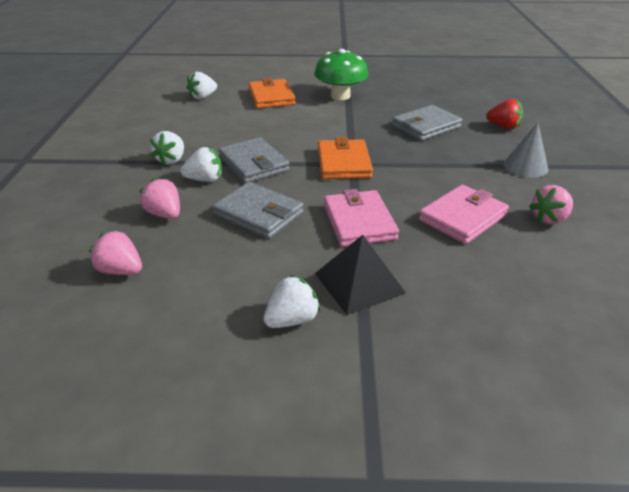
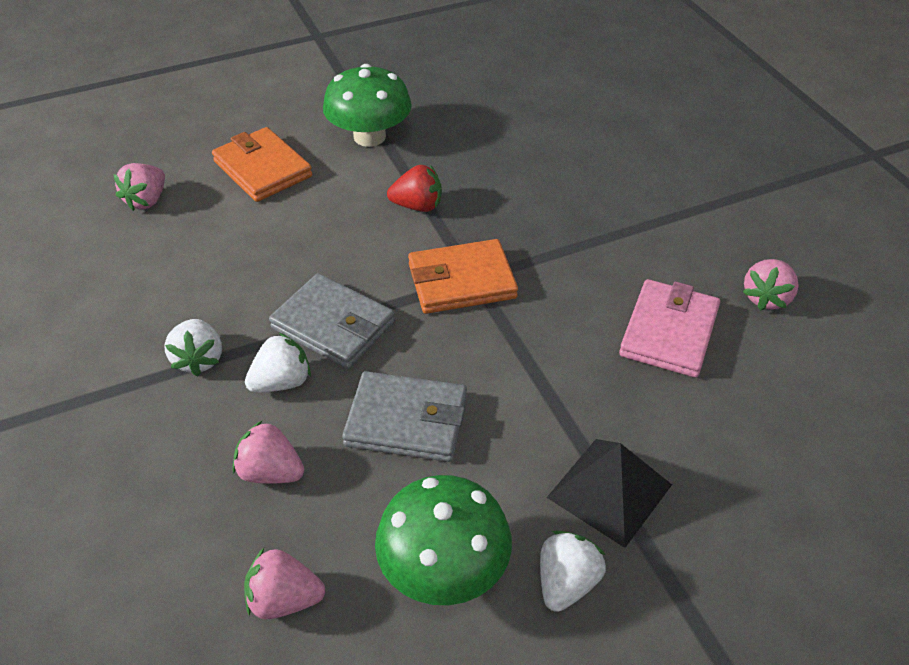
camera: 25 degrees left, 10 degrees up
(203, 97) = (147, 200): white strawberry -> pink strawberry
(221, 287) = (444, 569): none -> green mushroom
(343, 163) = (461, 281): orange wallet -> orange wallet turned 75 degrees counterclockwise
(359, 222) = (548, 387): pink wallet -> none
(426, 126) = (530, 170): grey wallet -> none
(503, 127) = (631, 140): red strawberry -> red strawberry (417, 206)
(525, 166) = (695, 211): grey cone -> none

